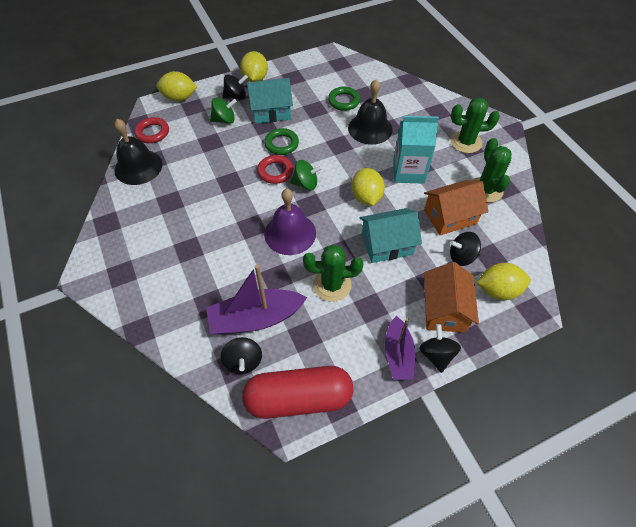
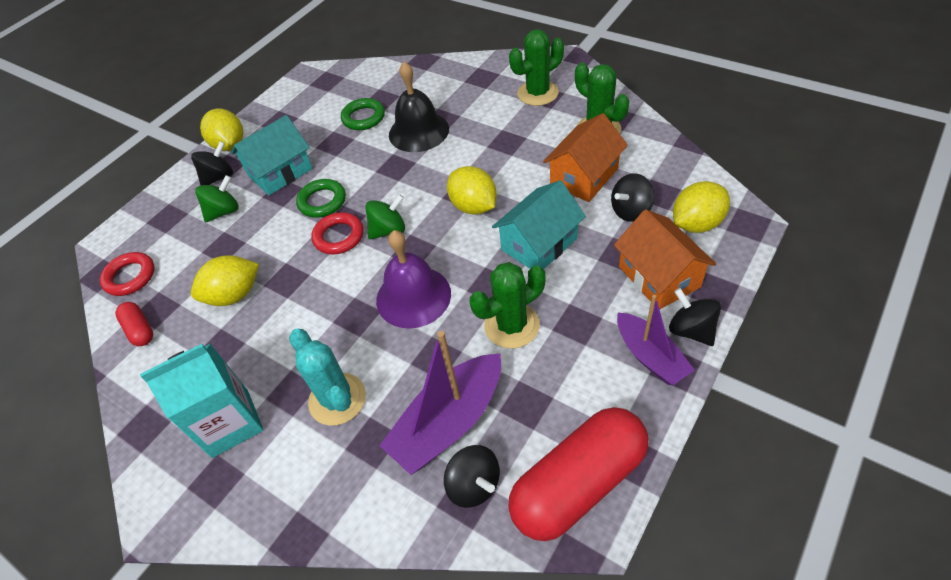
camera: 25 degrees left, 5 degrees down
(138, 167) = (140, 330): black bell -> red capsule
(179, 98) = (139, 216): yellow lemon -> yellow lemon (234, 295)
(208, 268) = (337, 399): none -> turquoise cactus
(408, 172) = (500, 154): turquoise carton -> turquoise carton (230, 423)

